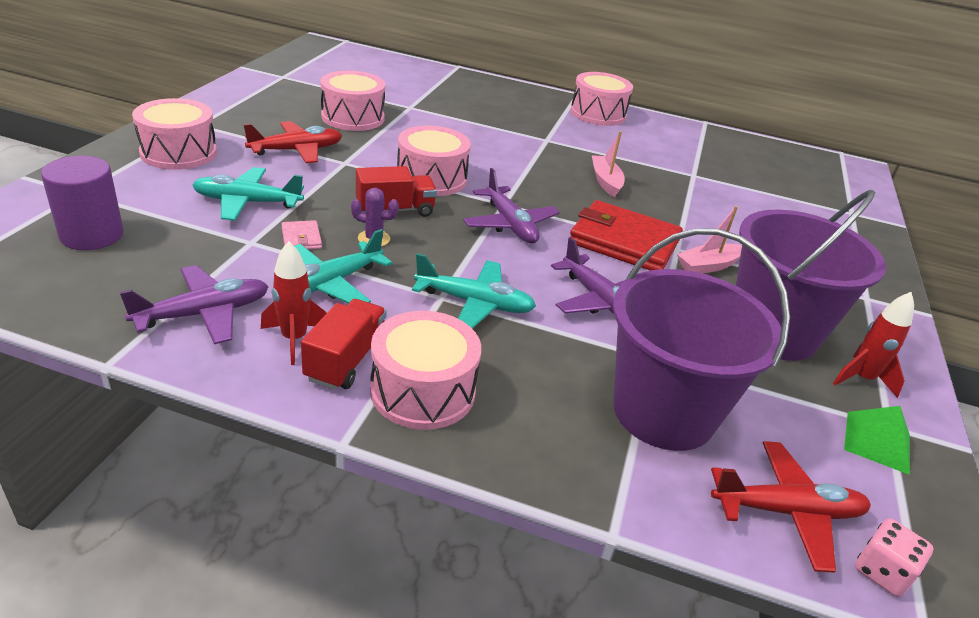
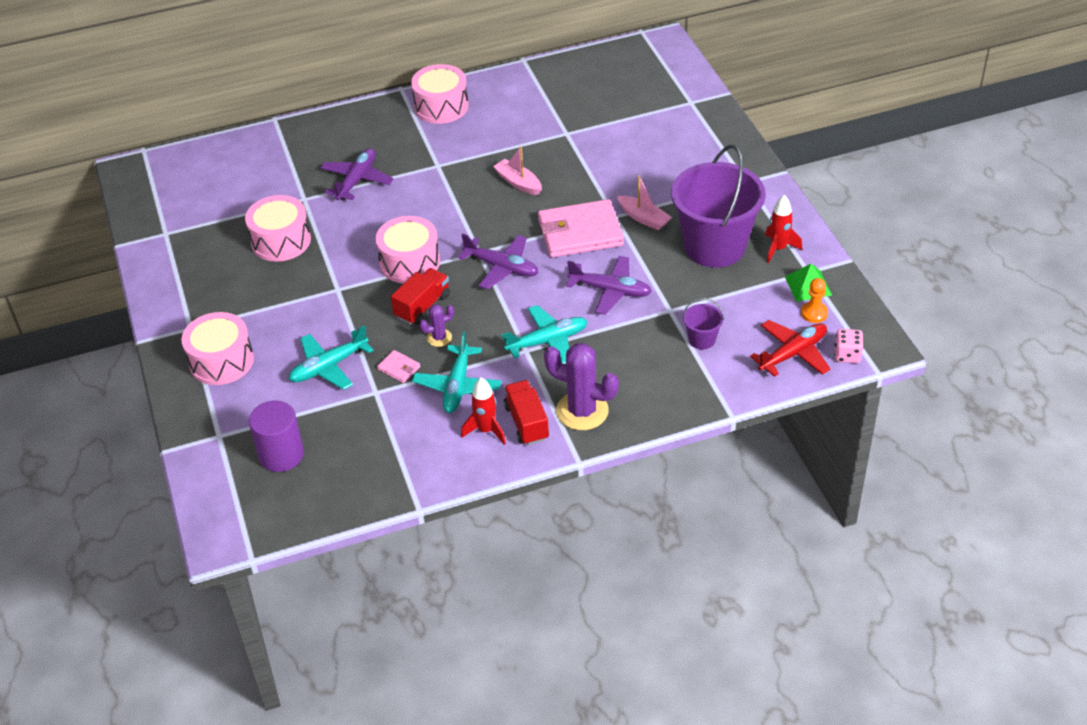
camera: 30 degrees left, 10 degrees up
(204, 314) = (421, 451): purple plane -> purple plane (357, 180)
(296, 150) = (292, 302): red plane -> none
(423, 391) = (582, 411): pink drum -> purple cactus
(624, 241) = (580, 232): red wallet -> pink wallet
(663, 412) = (702, 340): purple bucket -> purple bucket, size x0.41
(708, 266) = (644, 218): pink boat -> pink boat turned 75 degrees counterclockwise
(862, 480) = (814, 313): none -> orange pawn

